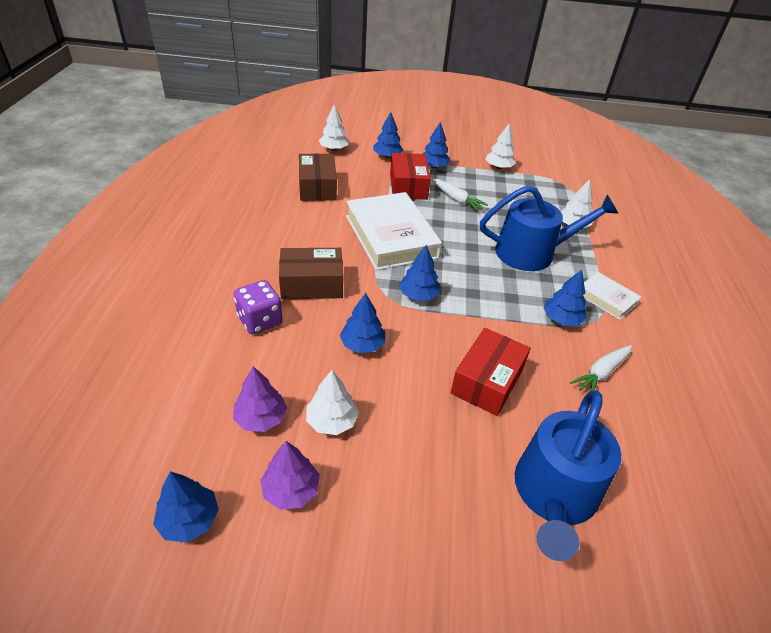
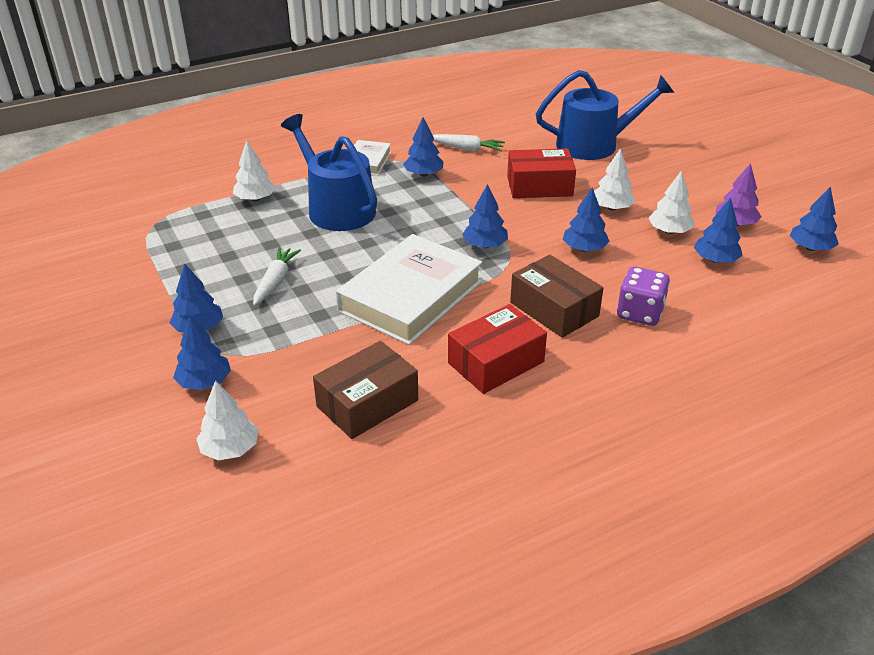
camera: 120 degrees left, 5 degrees down
(261, 418) = (715, 260): purple tree -> blue tree
(408, 186) = (279, 328): red box -> red box (496, 362)
(498, 167) = (150, 277): white tree -> white tree (612, 208)

